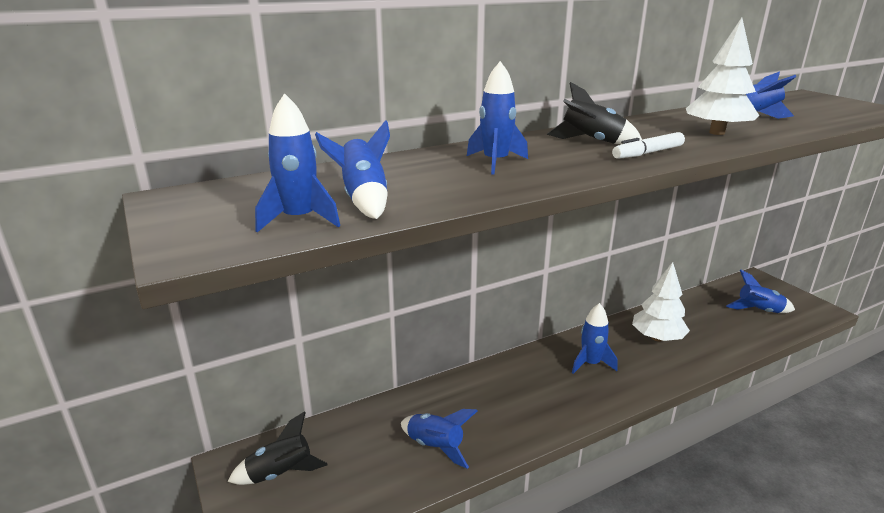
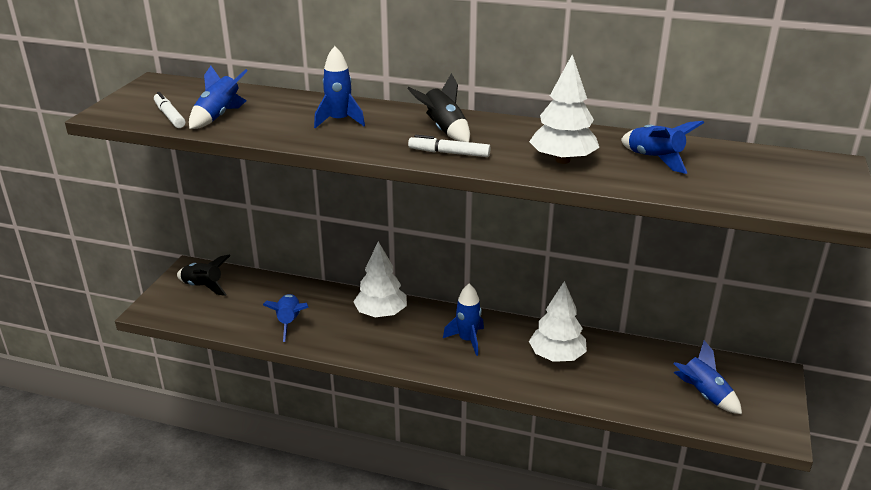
camera: 45 degrees right, 5 degrees up
(299, 220) = (169, 116): blue rocket -> white marker
(496, 385) = (381, 313): none -> white tree

